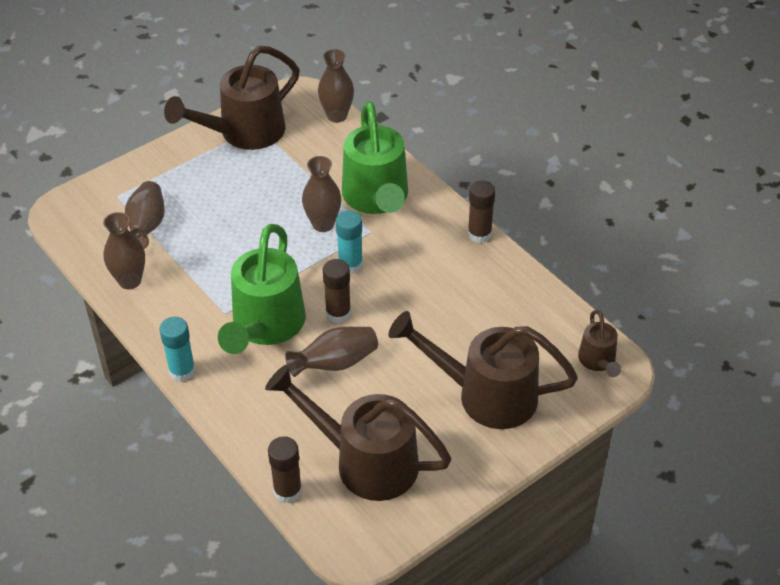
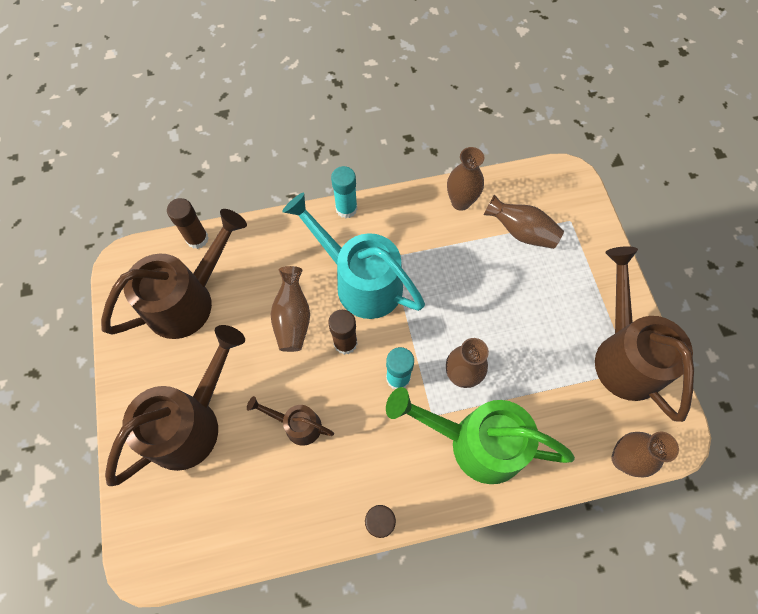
camera: 115 degrees right, 20 degrees up
(265, 326) = (360, 281): green watering can -> turquoise watering can
(598, 361) = (164, 548): brown watering can -> brown watering can (297, 425)

